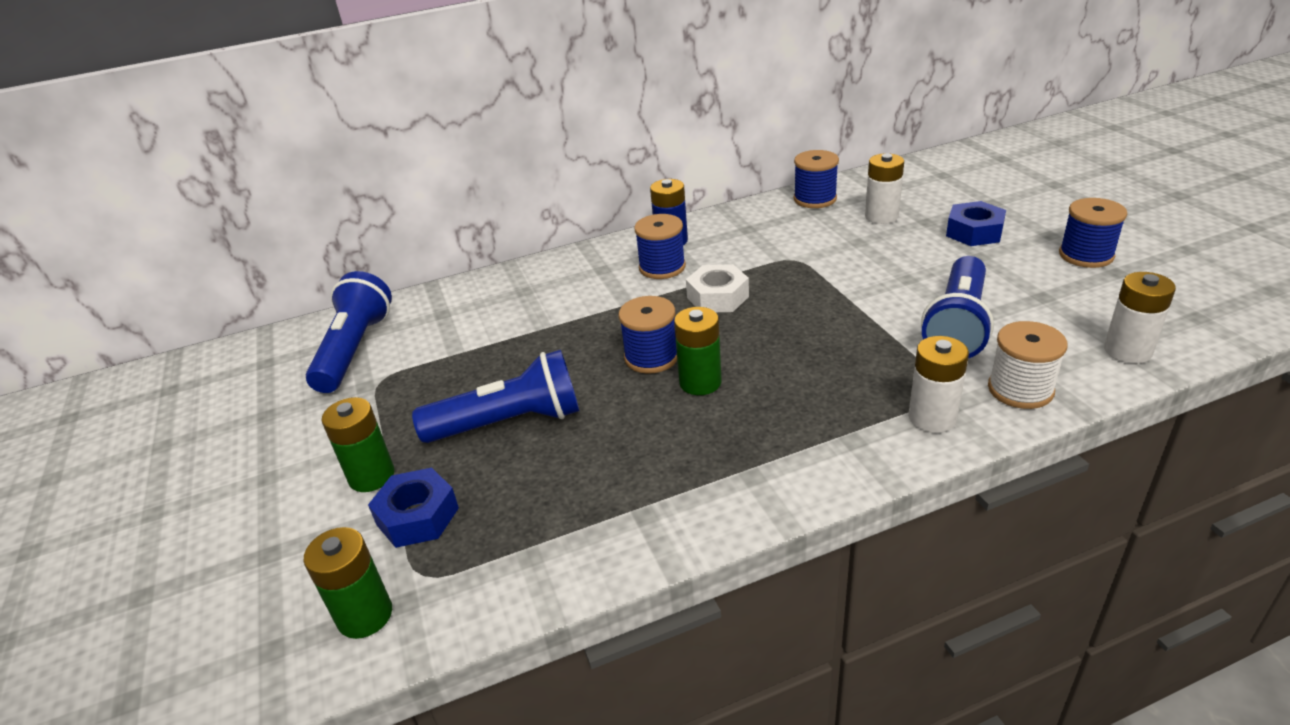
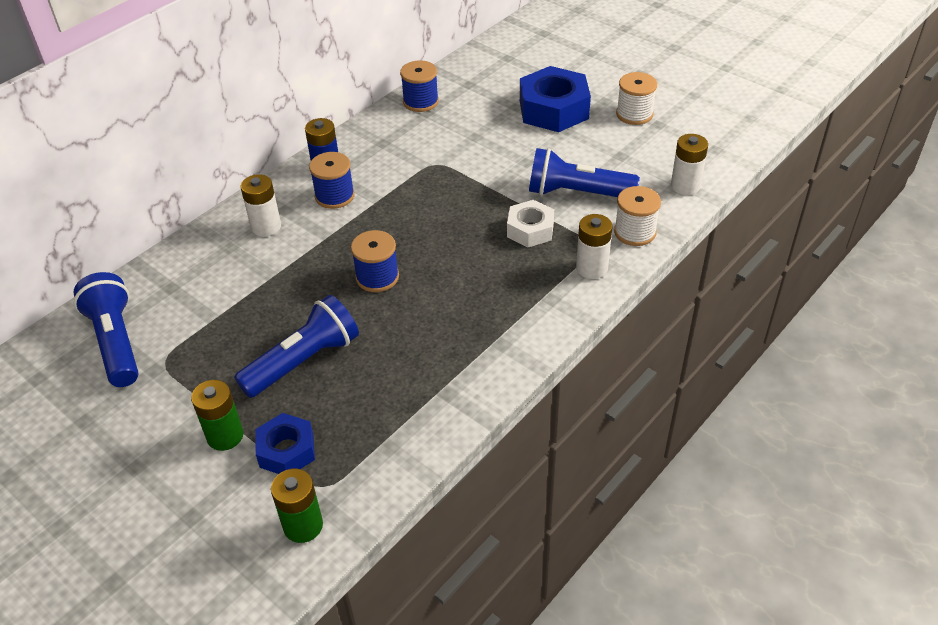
camera: 30 degrees left, 10 degrees up
(700, 382) = (426, 287): green battery -> none
(717, 297) = (396, 212): white nut -> white nut (530, 230)
(881, 216) = (481, 109): white battery -> white battery (266, 226)
(958, 325) = (577, 193): blue flashlight -> blue flashlight turned 105 degrees clockwise
(974, 232) = (553, 109): blue nut -> blue nut, size x1.68
(1086, 255) = (634, 114): blue spool -> white spool

